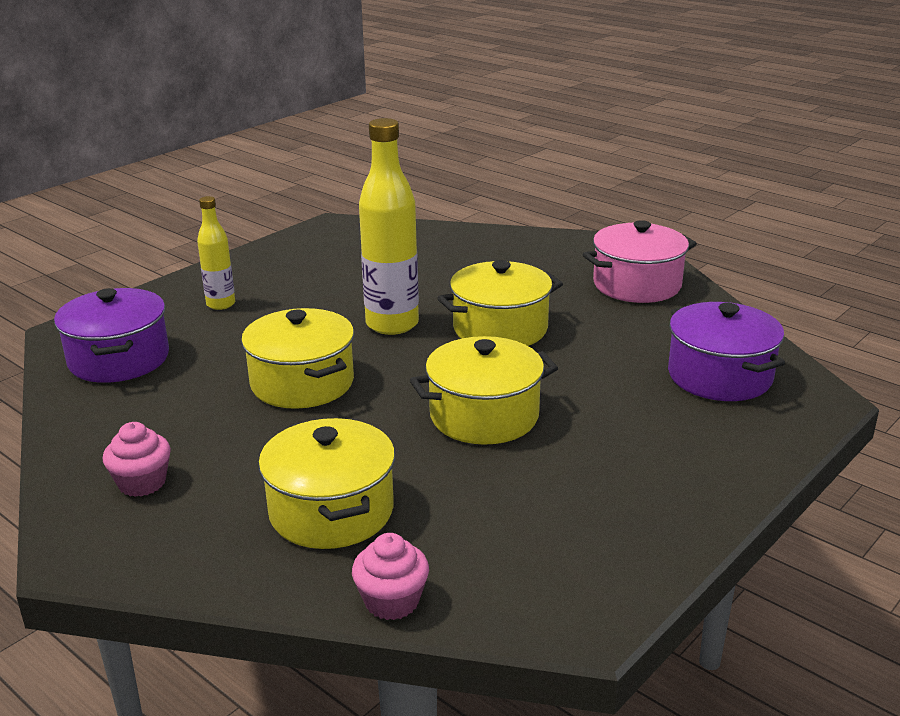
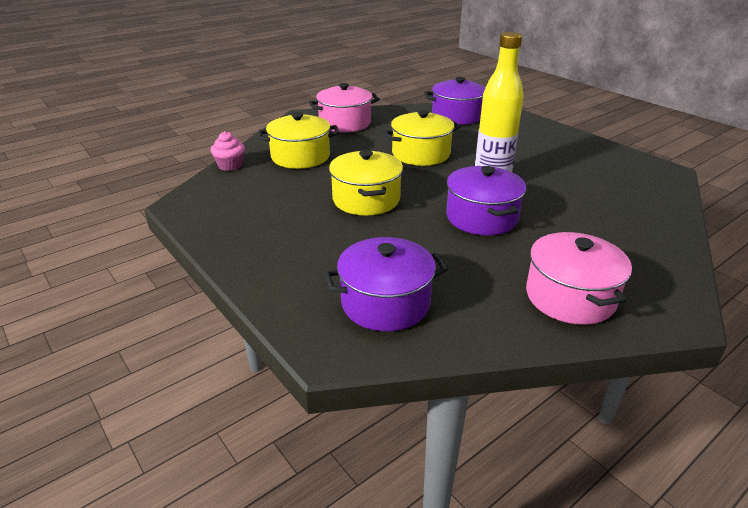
camera: 100 degrees right, 5 degrees up
(142, 483) = (345, 123): pink cupcake -> pink pot
(221, 304) = (521, 136): yellow bottle -> none
(500, 329) = (481, 217): yellow pot -> purple pot

